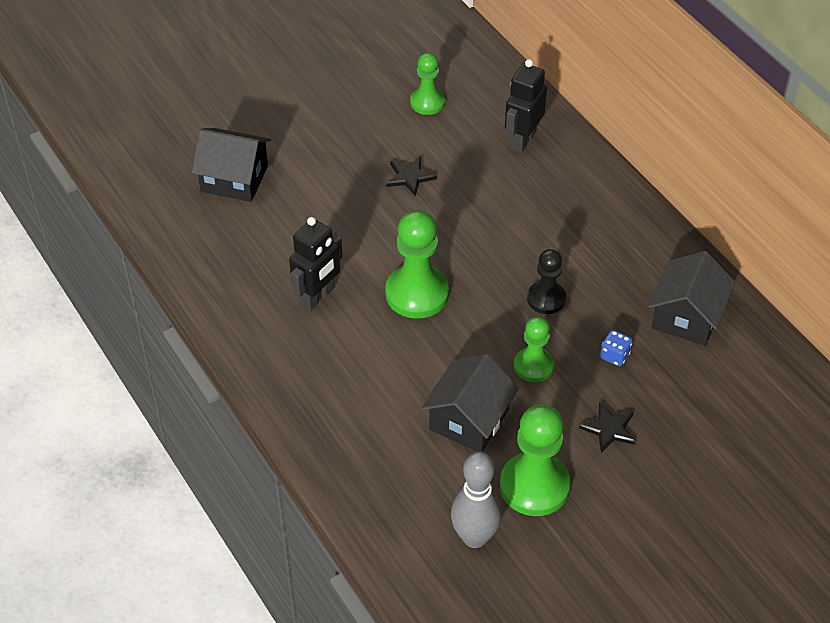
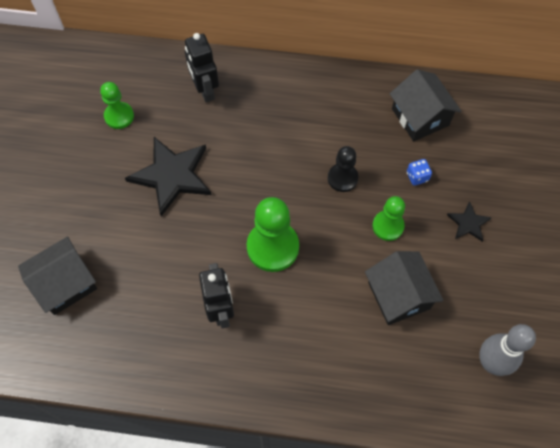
camera: 50 degrees left, 15 degrees up
(409, 177) = (172, 175): black star -> black star, size x2.03
(534, 486) = (478, 298): green pawn -> none

